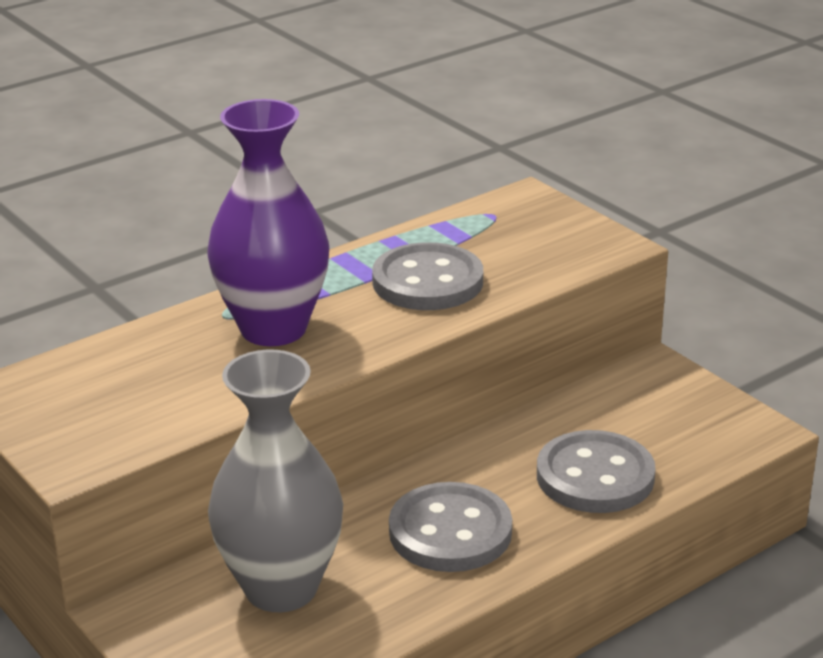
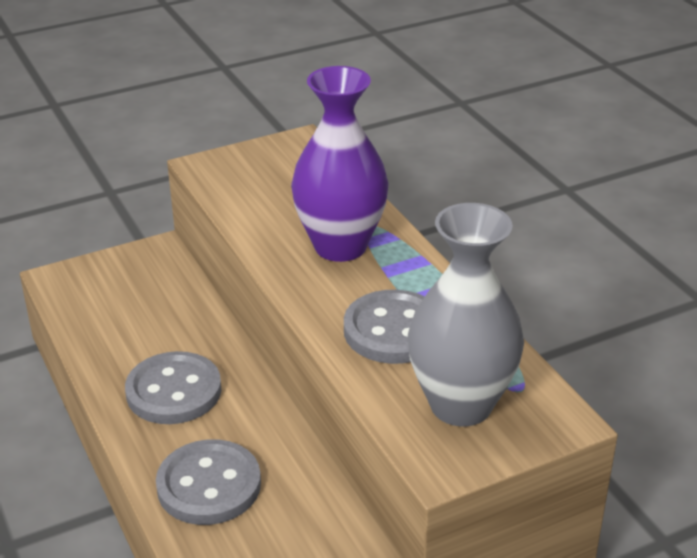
camera: 100 degrees right, 5 degrees up
(281, 588) = (151, 308): grey vase -> grey vase (461, 405)

